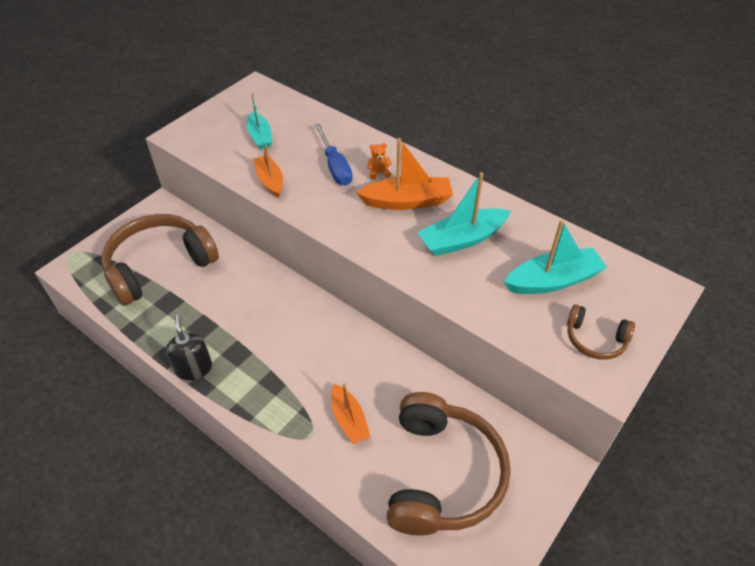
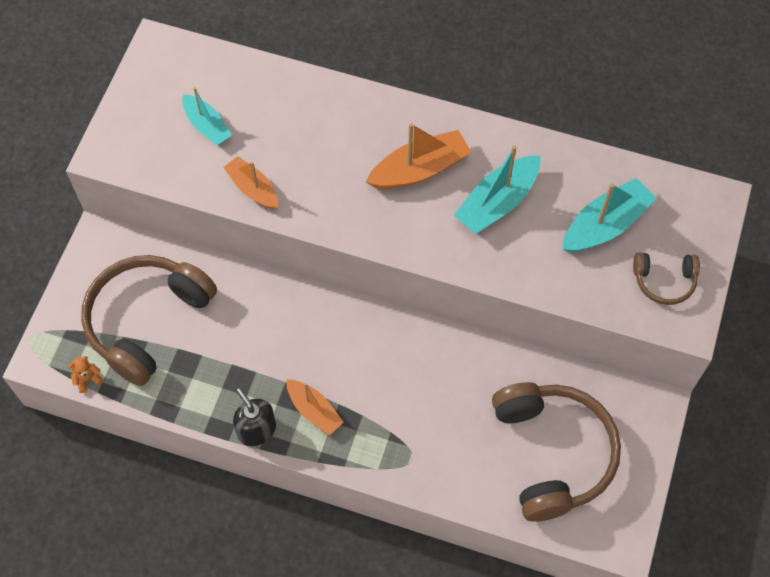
camera: 20 degrees left, 15 degrees up
(335, 166) = (317, 144): blue screwdriver -> none
(349, 420) = (442, 430): orange boat -> orange boat (314, 410)
(378, 172) = (371, 138): orange teddy bear -> orange teddy bear (88, 379)

